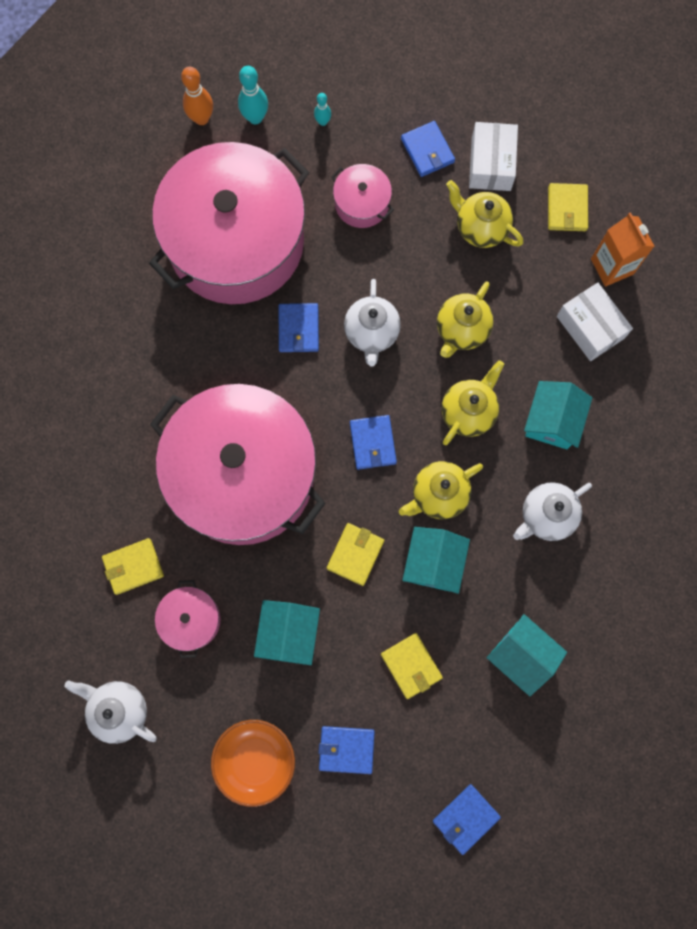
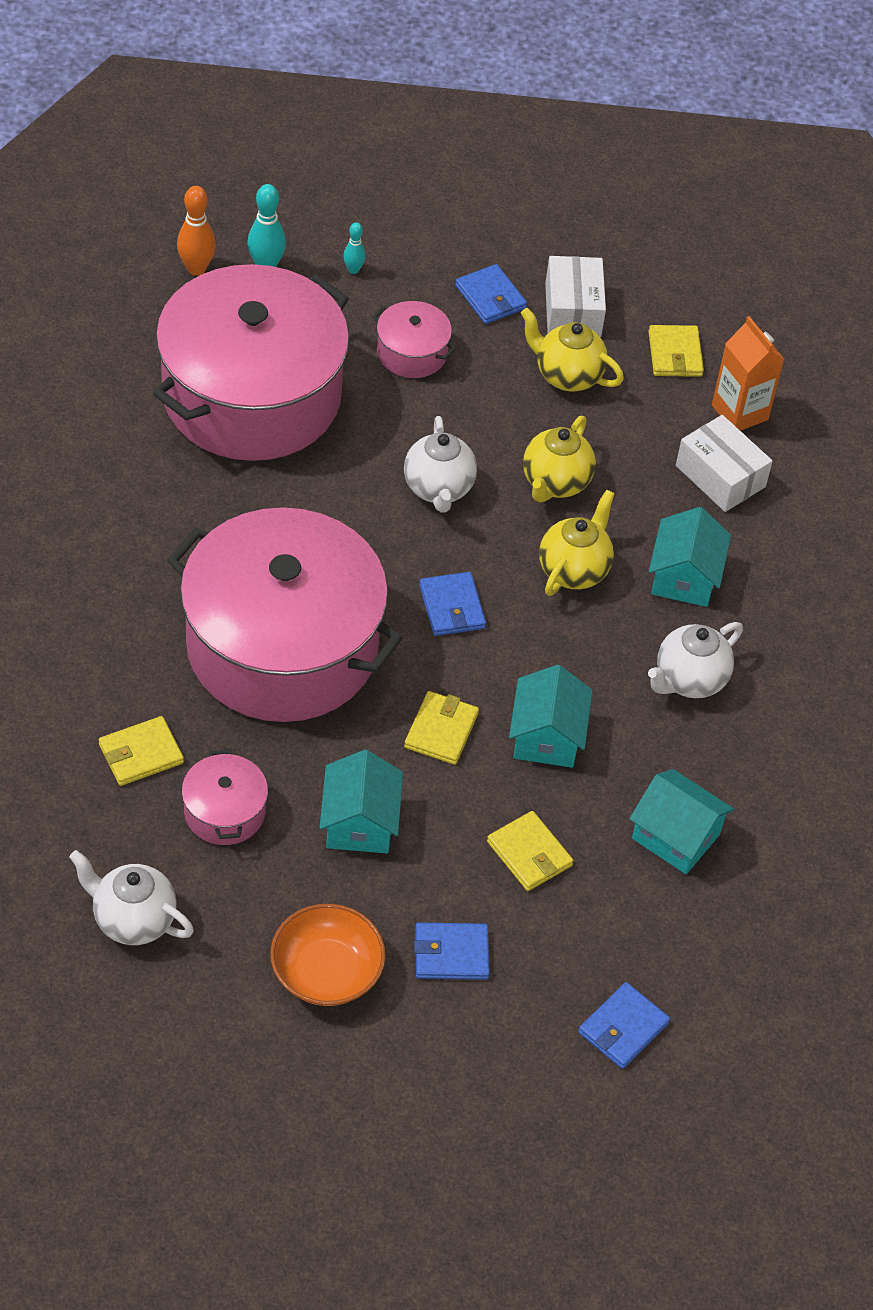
camera: 10 degrees left, 25 degrees down
(298, 329) = (342, 486): blue wallet -> none
(438, 495) = (545, 661): yellow teapot -> none

